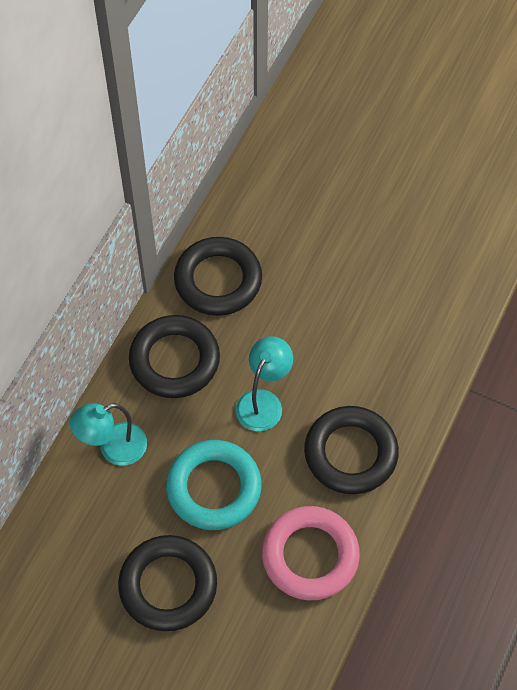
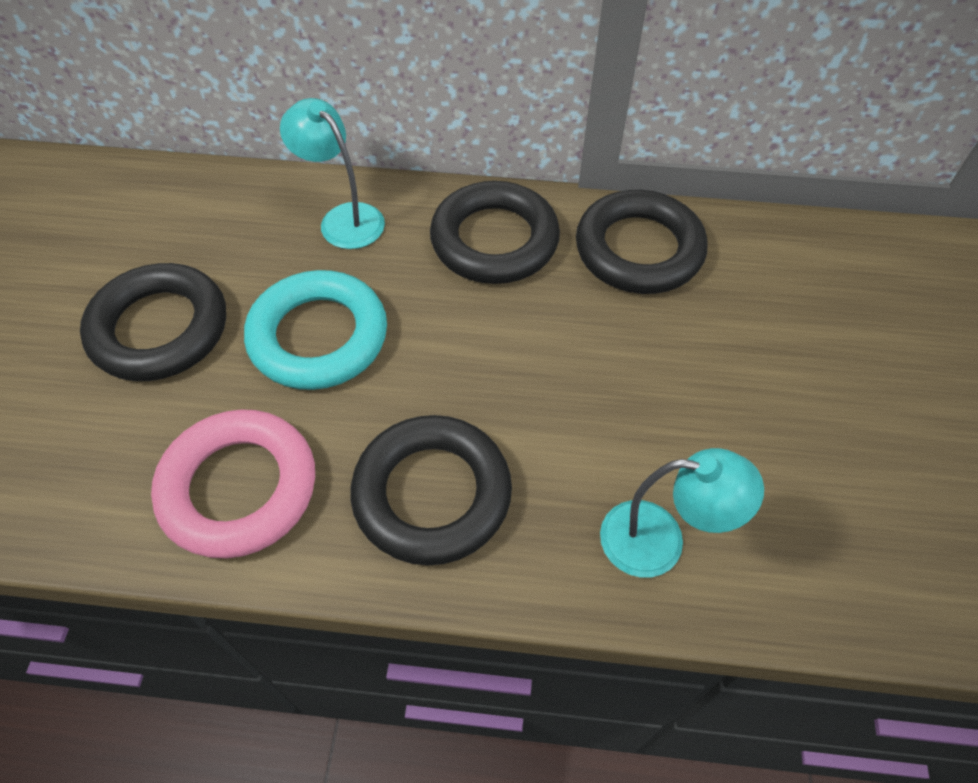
camera: 70 degrees right, 5 degrees down
(263, 402) = (475, 355): turquoise lamp -> turquoise lamp (660, 541)

